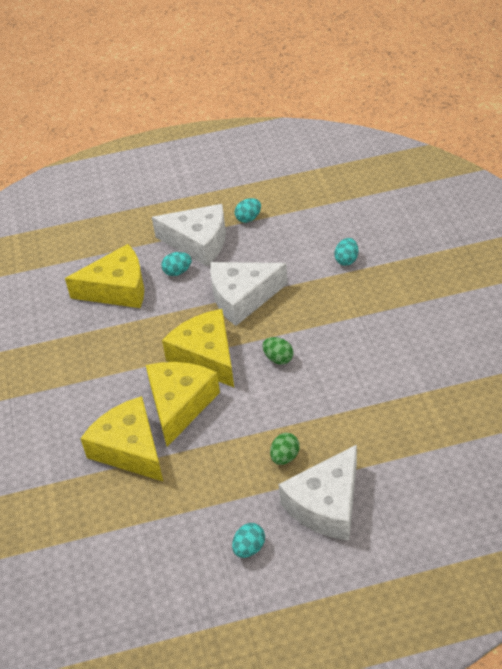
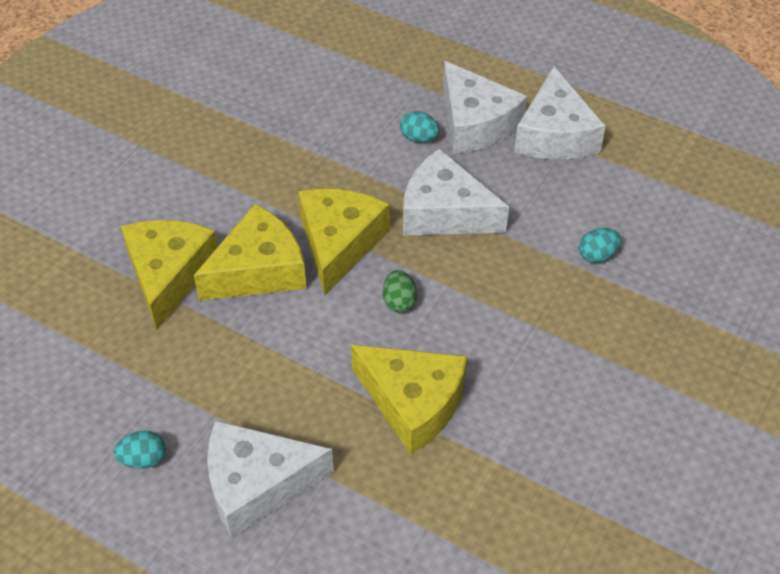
camera: 40 degrees right, 5 degrees up
(117, 289) = (346, 113): yellow cheese -> yellow cheese (413, 403)
(248, 218) = (555, 134): turquoise egg -> white cheese
(285, 457) = (281, 403): green egg -> none

